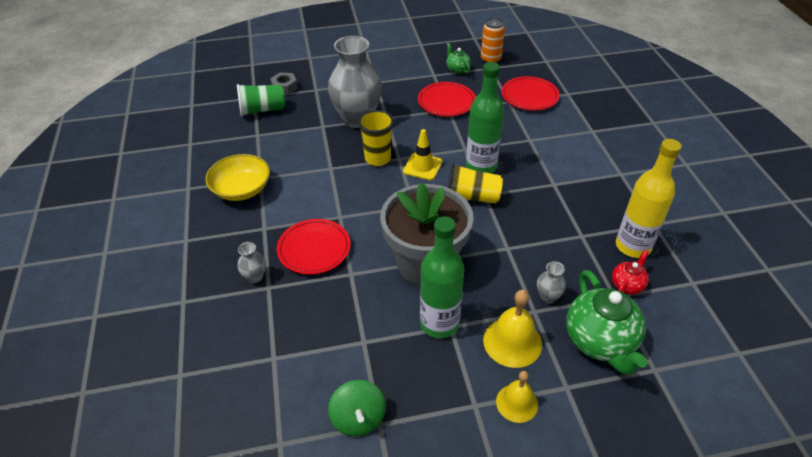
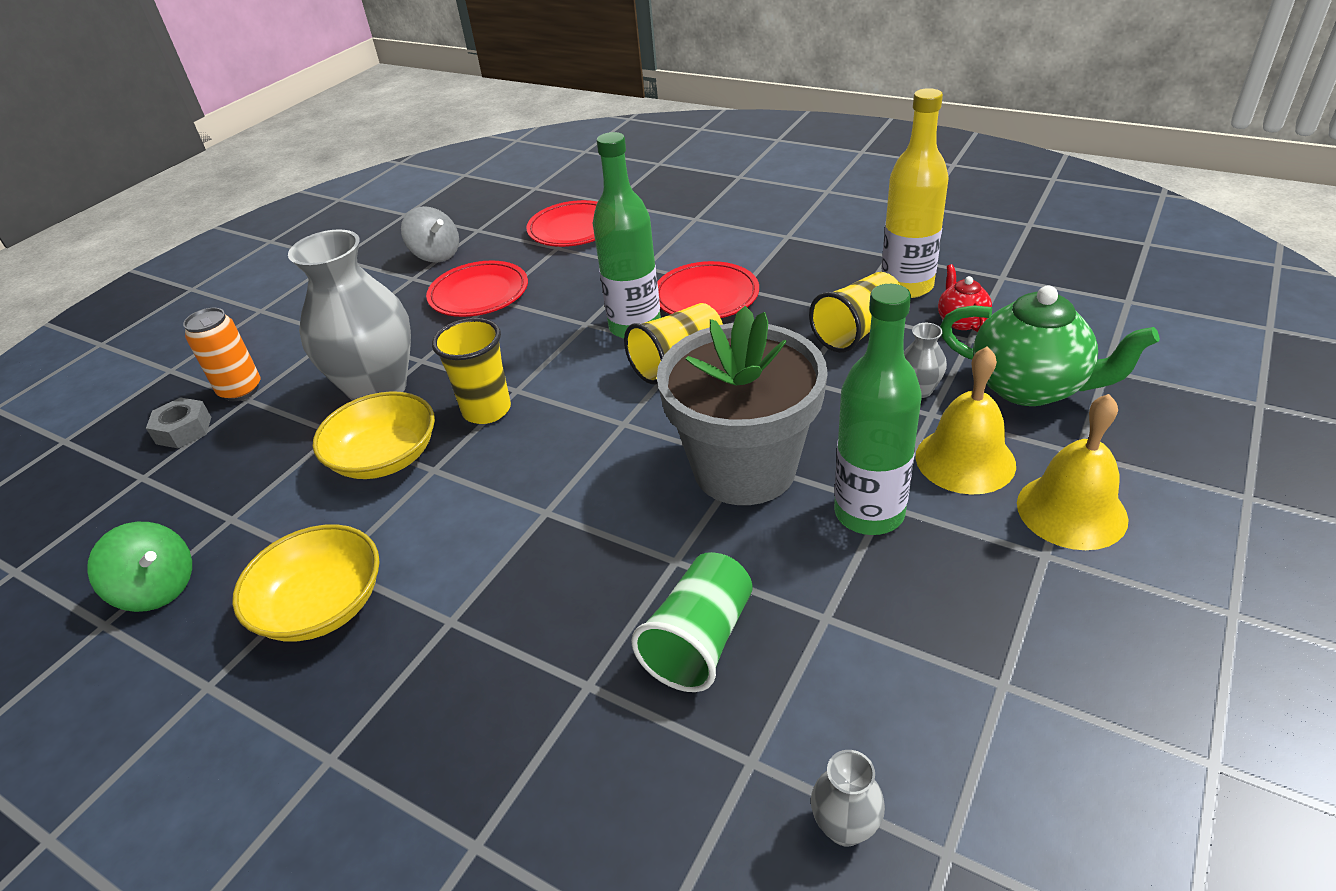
camera: 45 degrees left, 5 degrees down
(255, 277) = (544, 693): grey vase -> grey vase (844, 827)
(262, 110) = (187, 482): green cup -> green cup (700, 640)
(314, 249) = (575, 578): red plate -> red plate (706, 297)
(323, 150) = (385, 457): none -> yellow bowl
(358, 418) = (972, 705): green spinning top -> green spinning top (158, 588)
(422, 166) = (564, 376): yellow traffic cone -> none
(457, 69) = (436, 255): green teapot -> grey spinning top
(490, 59) = (464, 222): orange can -> orange can (241, 390)
(517, 403) = (1071, 511): yellow bell -> yellow bell, size x1.51
(569, 247) = (857, 331): none -> yellow cup

